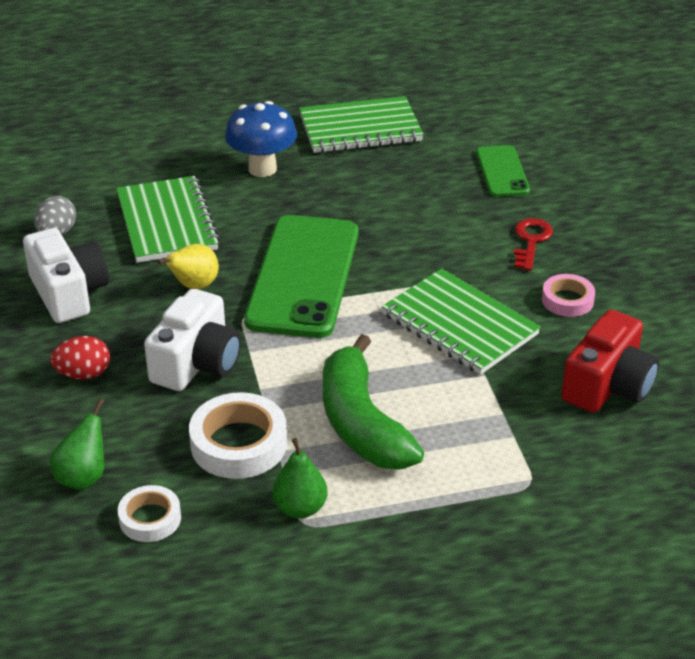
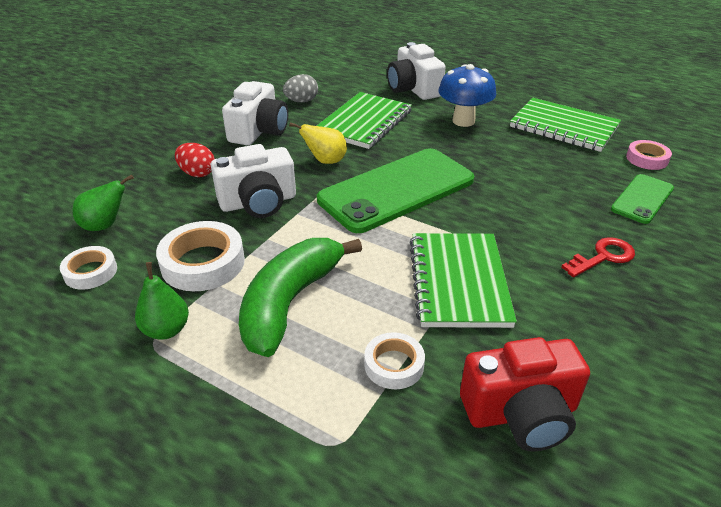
camera: 45 degrees right, 0 degrees up
(158, 154) = (413, 89): none -> white camera
(497, 412) = (394, 365): none -> white tape
(567, 300) = (577, 318): pink tape -> pink tape (647, 159)

